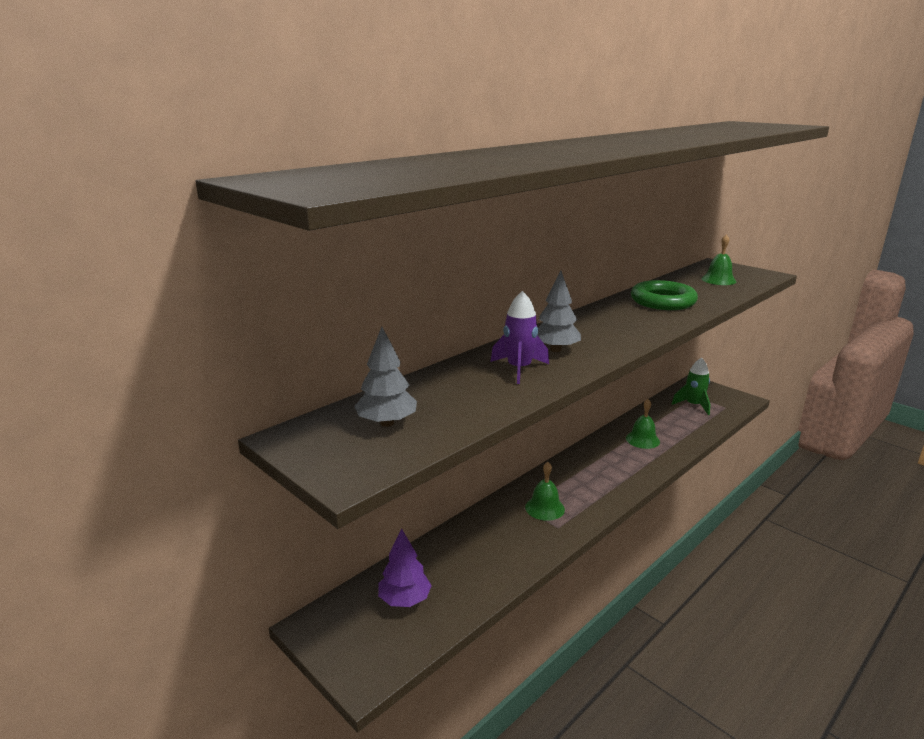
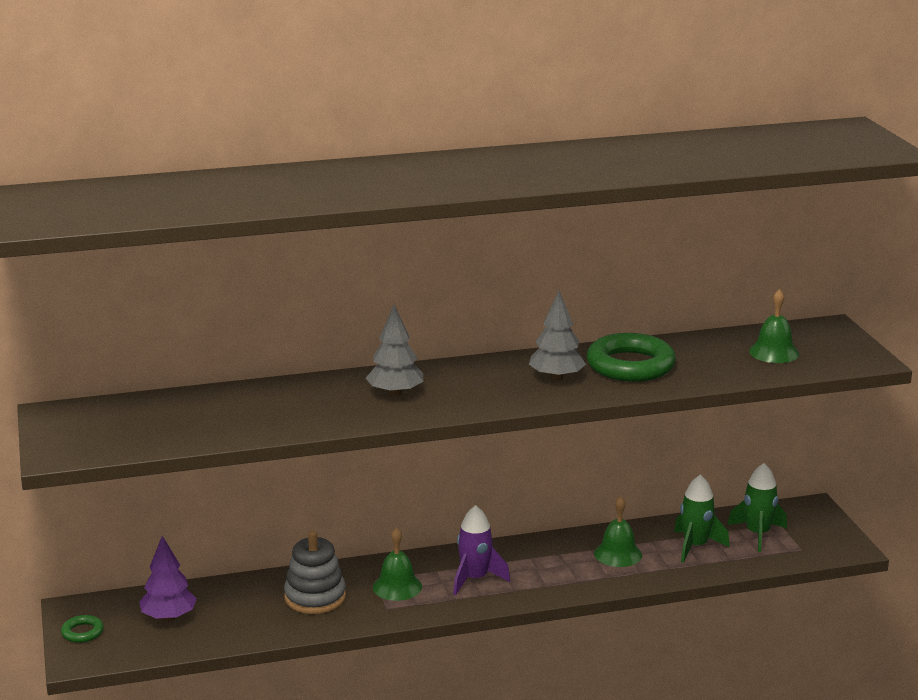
camera: 30 degrees right, 0 degrees up
(342, 647) = (82, 632): none -> green ring
(387, 423) = (139, 422): grey tree -> grey tree (556, 378)
(499, 537) = (315, 597): none -> grey stacking toy
(519, 369) = (324, 404): purple rocket -> purple rocket (475, 579)
(674, 422) = (695, 546): none -> green rocket

